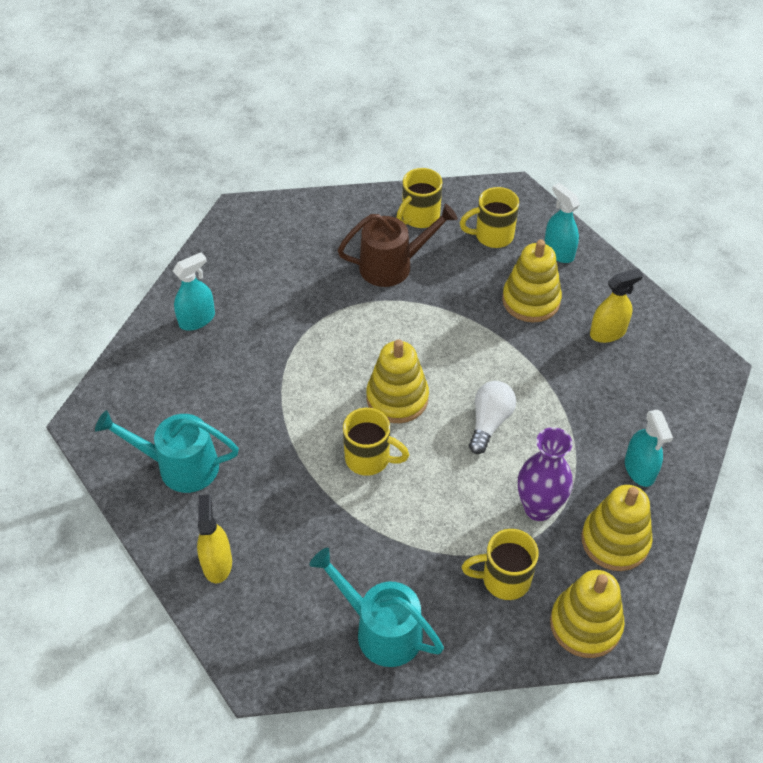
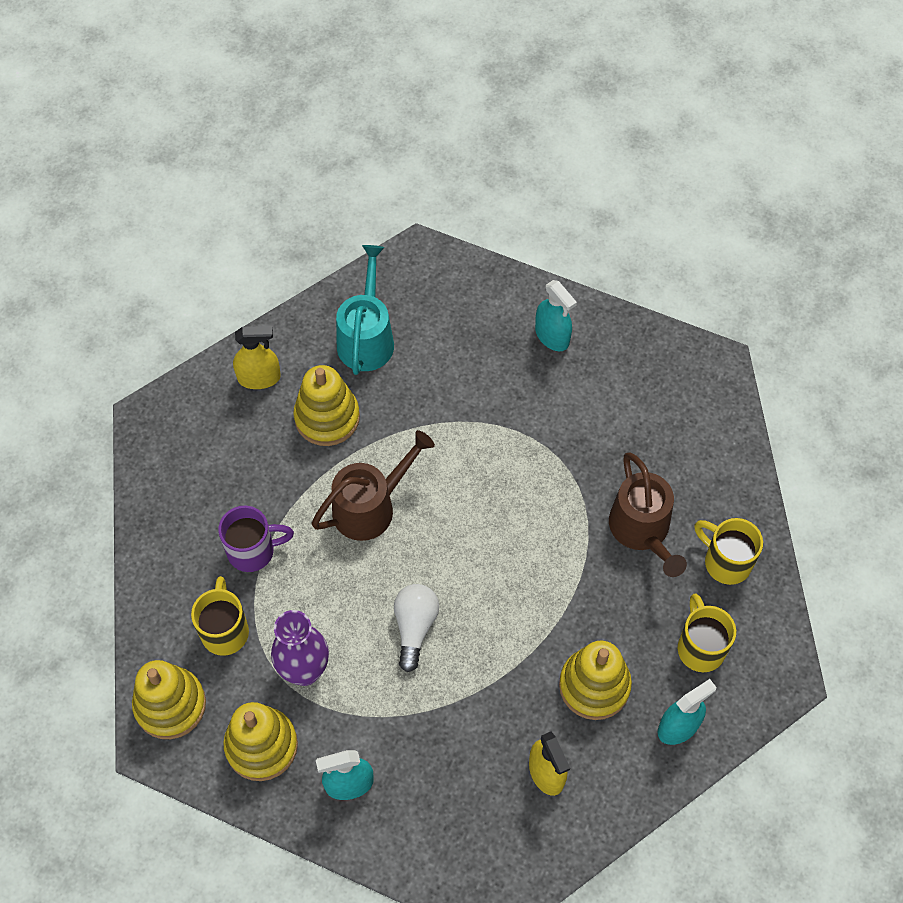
camera: 90 degrees right, 10 degrees up
(369, 458) = (370, 506): yellow mug -> brown watering can
(381, 629) = (181, 518): turquoise watering can -> none
(397, 398) = (447, 534): yellow stacking toy -> yellow stacking toy (327, 417)
(417, 558) = (253, 551): none -> purple mug
(489, 422) = (414, 627): white light bulb -> white light bulb turned 105 degrees counterclockwise

